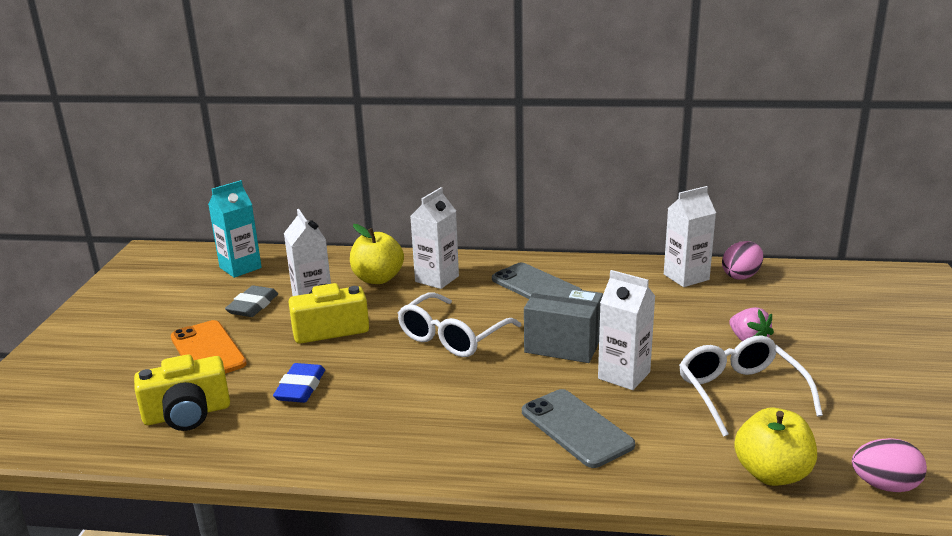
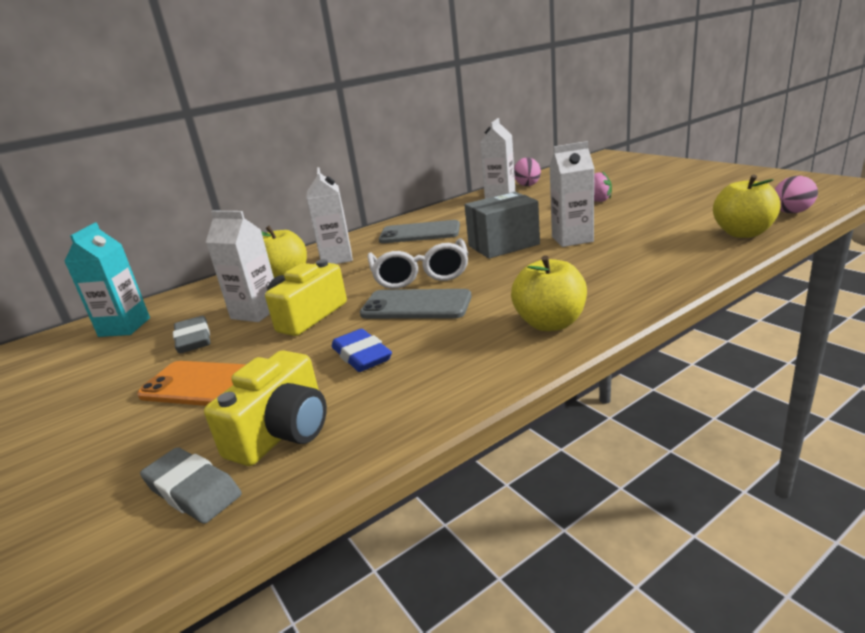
camera: 40 degrees left, 0 degrees up
(111, 420) = (193, 490): none -> grey eraser
(436, 446) = (550, 323): none -> yellow apple
(576, 428) = (608, 269): grey phone -> grey phone (416, 305)
(740, 392) = (645, 217): white glasses -> none

